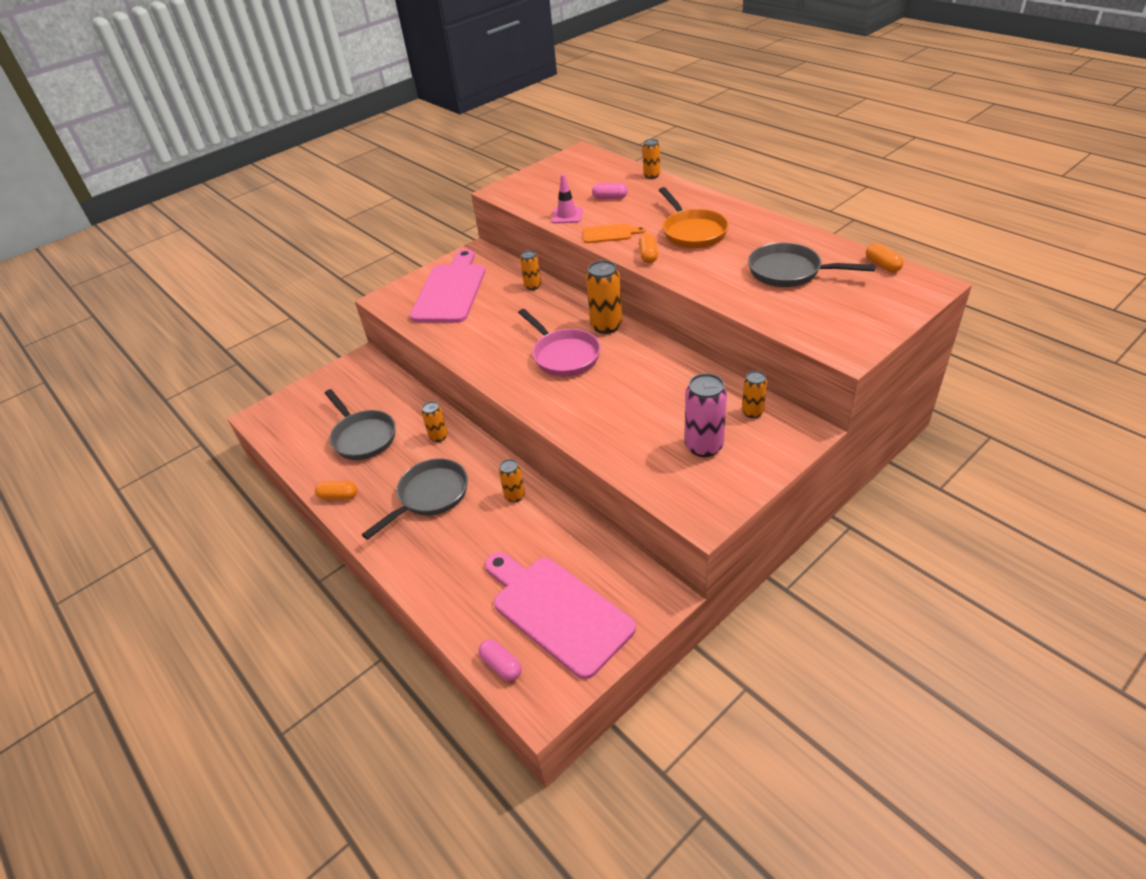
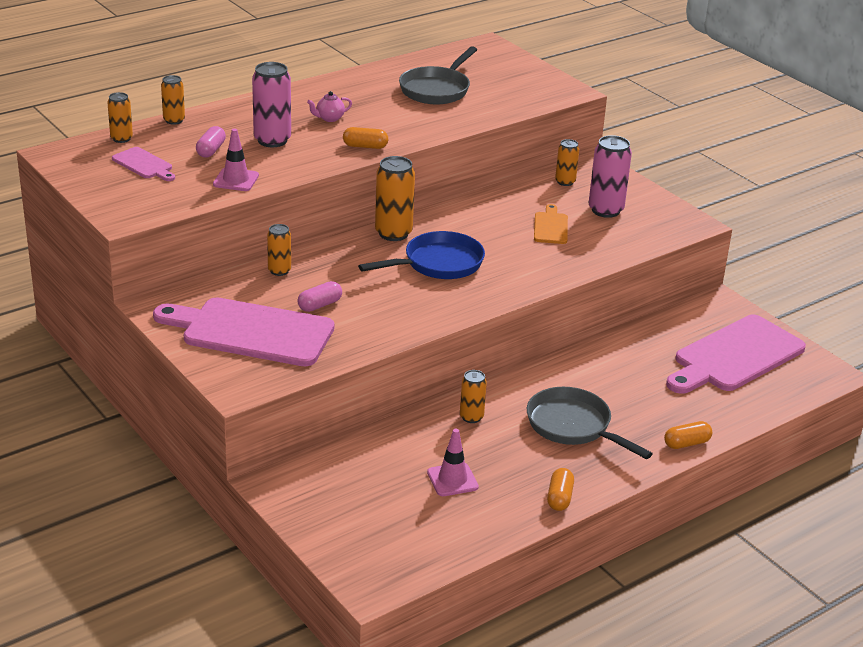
camera: 90 degrees left, 10 degrees down
(363, 437) = (452, 480): grey pan -> pink traffic cone
(501, 665) = (794, 391): pink capsule -> pink capsule (320, 305)
(515, 496) = (584, 369): orange can -> orange can (121, 138)
(564, 355) = (438, 264): pink pan -> blue pan
(577, 181) = (144, 164): none -> pink cutting board
(609, 234) = (301, 160): orange cutting board -> orange cutting board (550, 227)
(638, 216) = (272, 140): none -> pink can
(692, 232) = (329, 118): orange pan -> pink teapot
(882, 265) = (447, 54): orange capsule -> orange capsule (686, 443)

